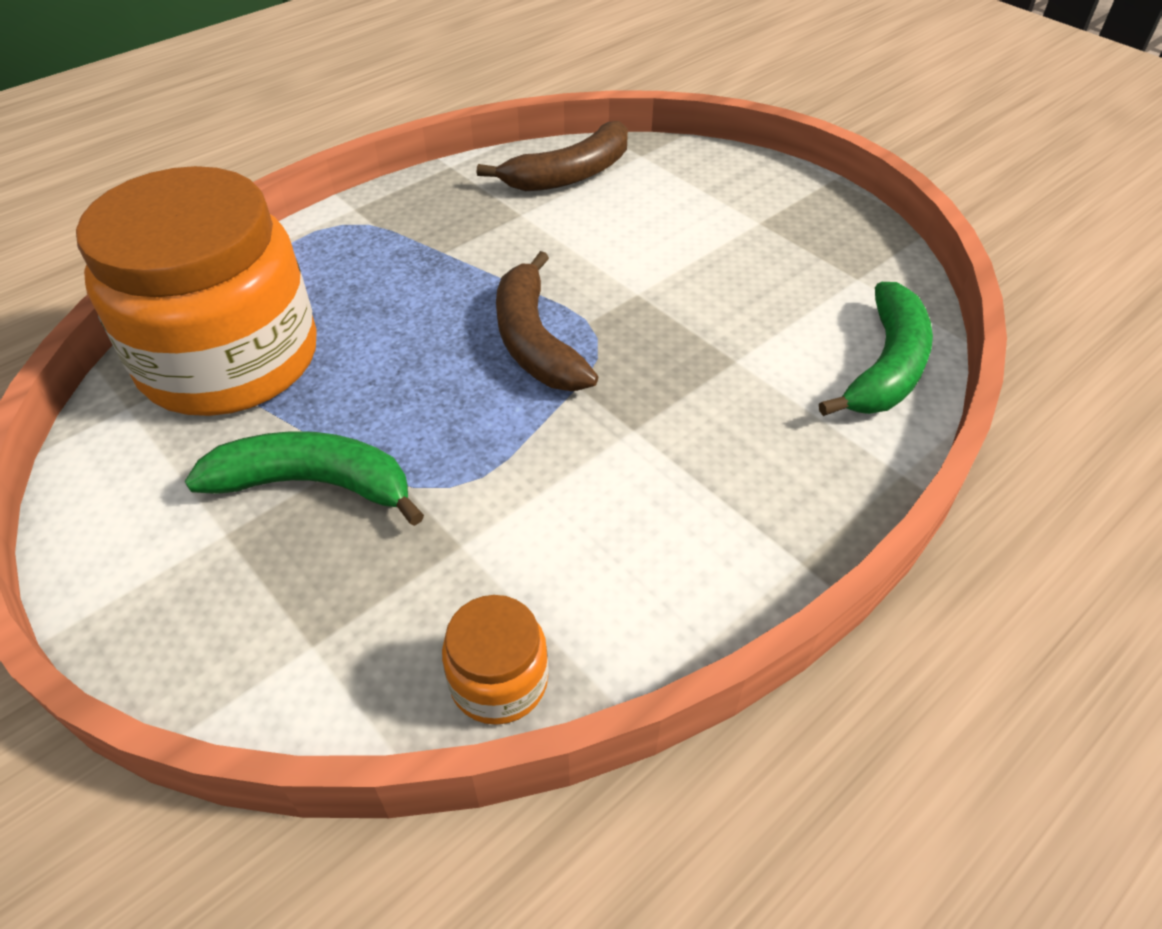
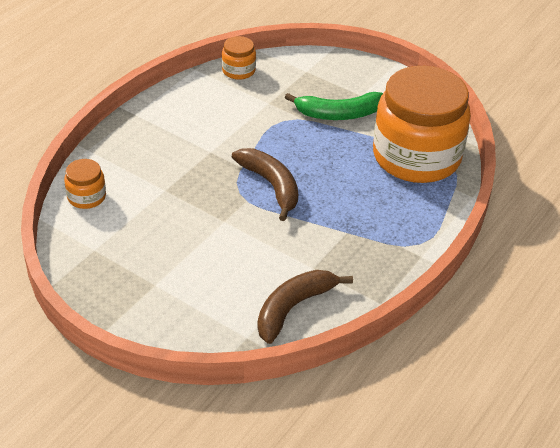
camera: 165 degrees right, 5 degrees down
(886, 367) = (86, 197): green banana -> orange jar

